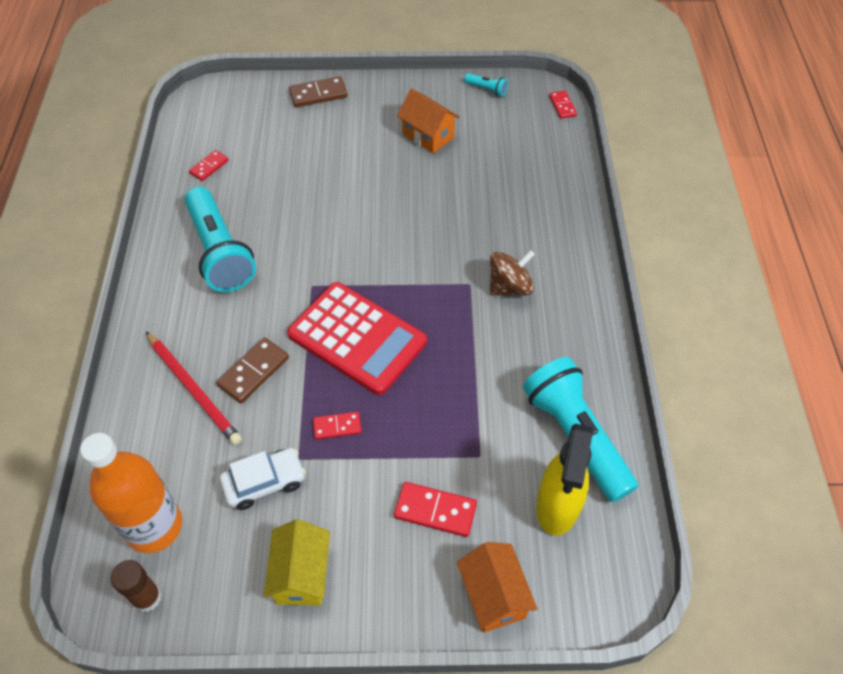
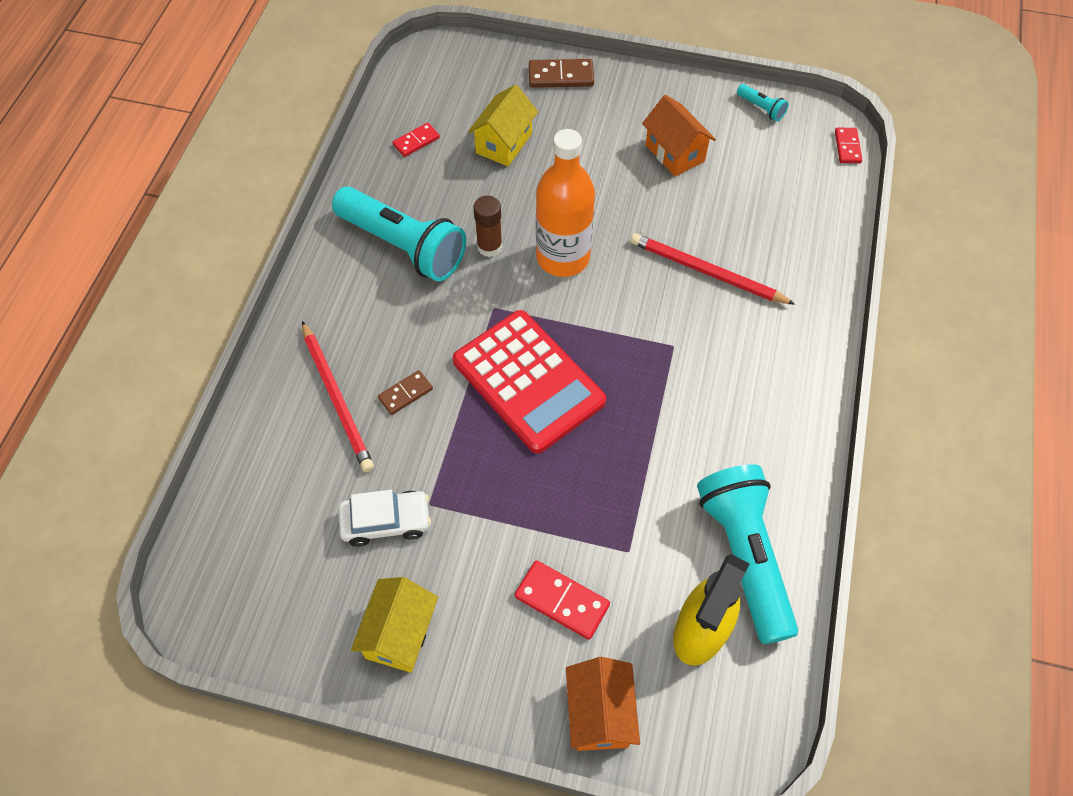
camera: 15 degrees right, 5 degrees up
(147, 597) = (235, 615): brown glue stick -> brown glue stick (489, 247)
(154, 526) = (260, 540): orange bottle -> orange bottle (563, 257)
(220, 252) = (403, 246): turquoise flashlight -> turquoise flashlight turned 45 degrees counterclockwise
(253, 372) = (405, 394): brown domino -> brown domino, size x0.65
(285, 154) = (504, 143): none -> yellow house
(337, 426) = (480, 478): red domino -> none
(480, 221) = (706, 272): none -> red pencil
(509, 286) = (719, 359): brown spinning top -> none

